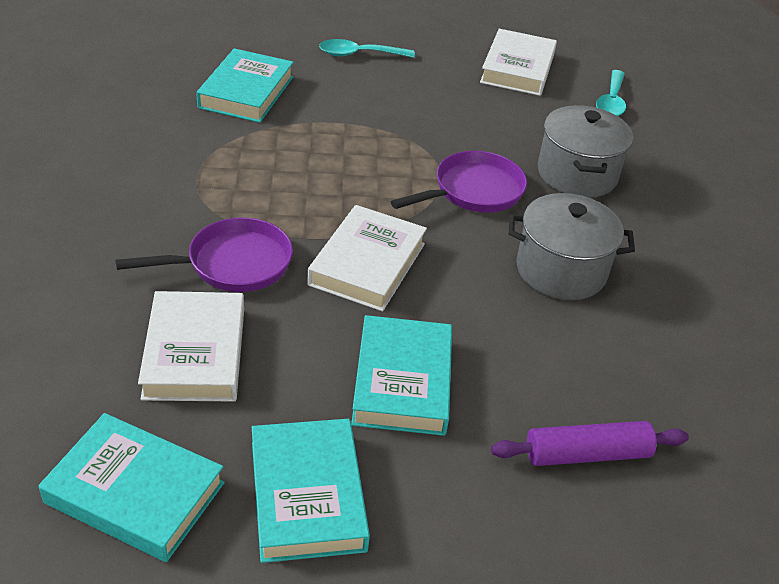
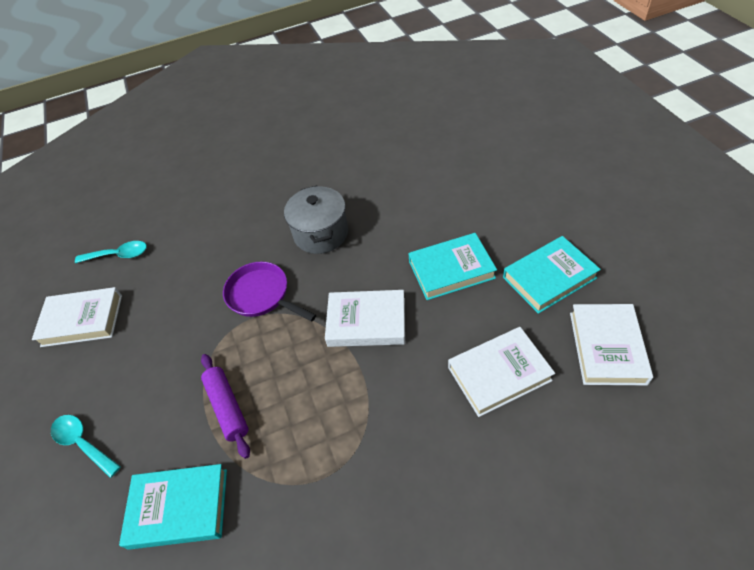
camera: 100 degrees left, 10 degrees up
(135, 492) = (606, 347): turquoise book -> white book
(233, 264) = (409, 396): purple pan -> none
(359, 54) = (83, 443): turquoise spoon -> turquoise spoon turned 150 degrees clockwise
(577, 174) = (219, 250): grey pot -> none
(587, 454) = (448, 192): purple rolling pin -> purple rolling pin (227, 407)

